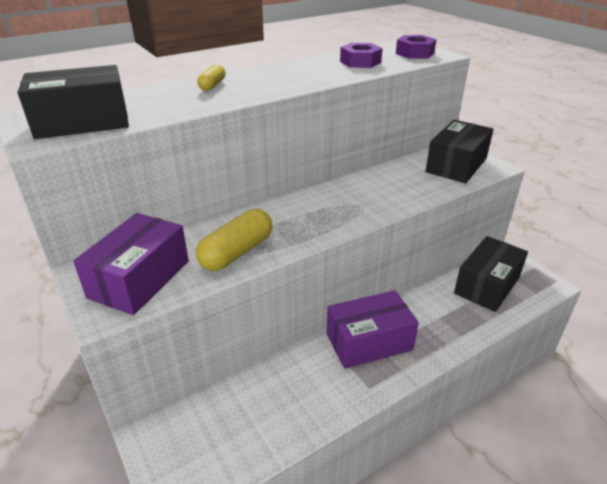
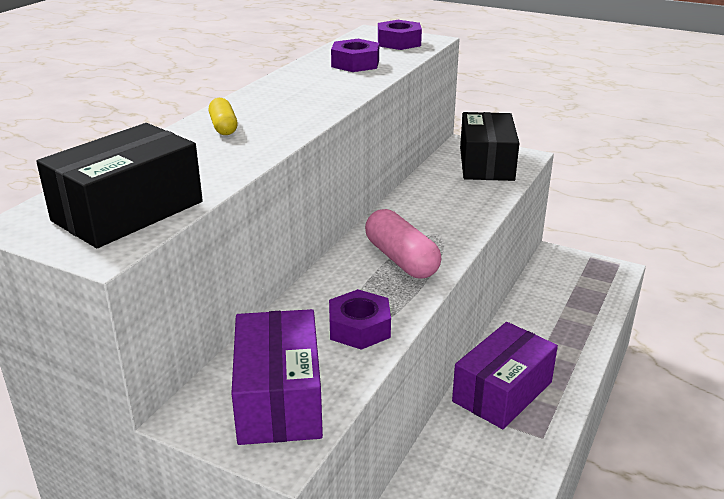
camera: 30 degrees left, 5 degrees down
(237, 252) = (359, 328): yellow capsule -> purple nut
(316, 215) = (401, 259): none -> pink capsule
(487, 285) = (563, 290): black box -> none

